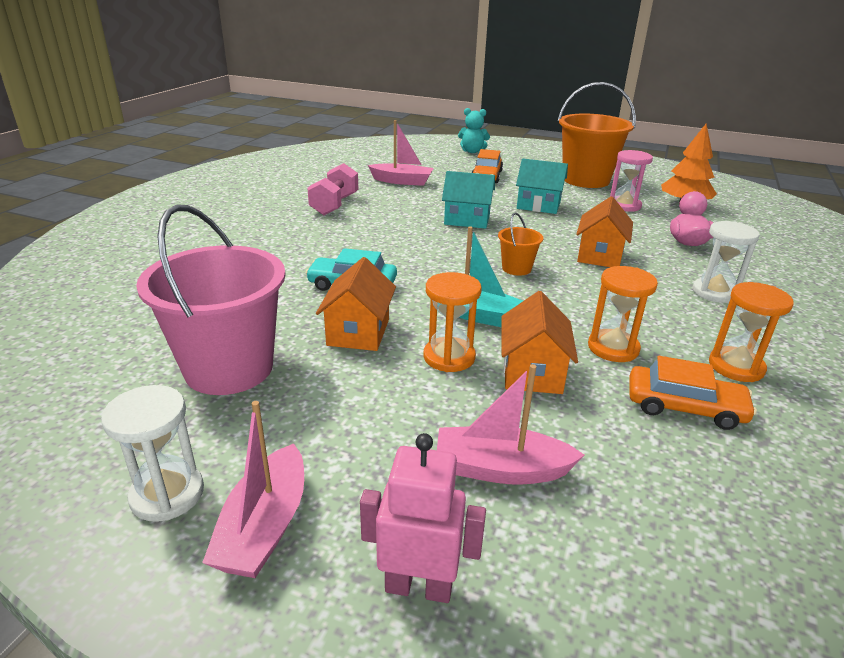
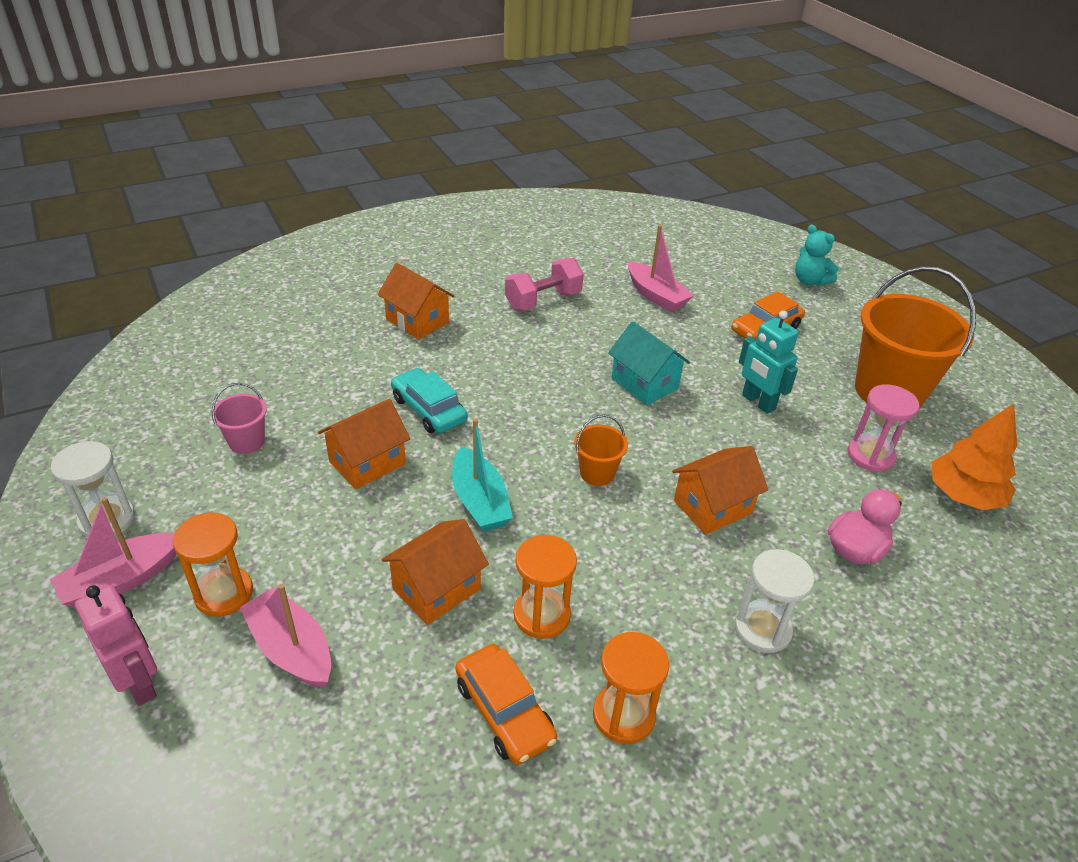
camera: 40 degrees right, 10 degrees up
(229, 368) = (246, 442): pink bucket -> pink bucket, size x0.45
(258, 244) = (417, 321): none -> orange house
(449, 357) = (397, 531): orange hourglass -> orange hourglass (224, 593)
(538, 205) = (758, 402): turquoise house -> turquoise robot

